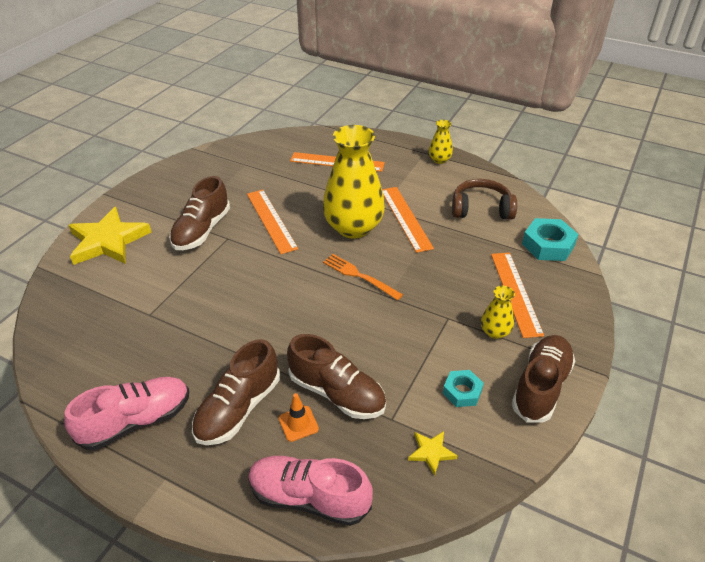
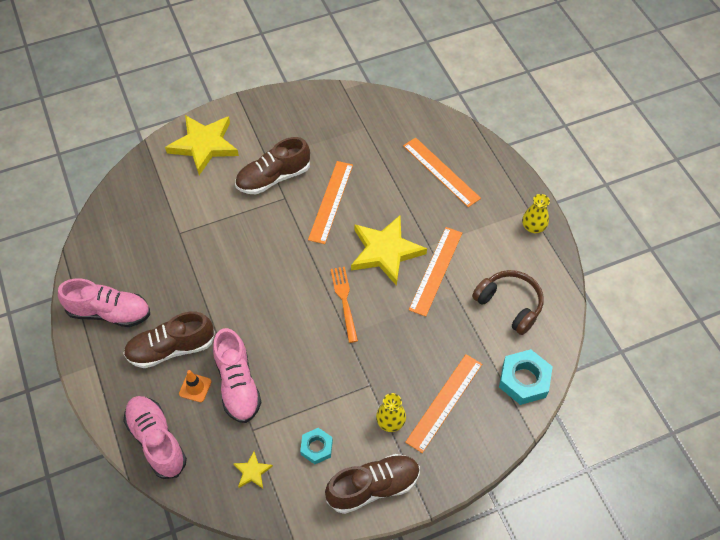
camera: 40 degrees right, 15 degrees up
(337, 393) = (237, 384): brown shoe -> pink shoe
(353, 227) = (385, 251): yellow vase -> yellow star

